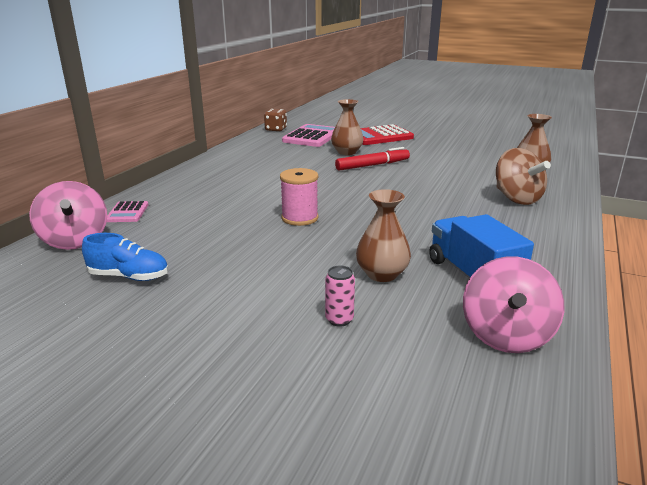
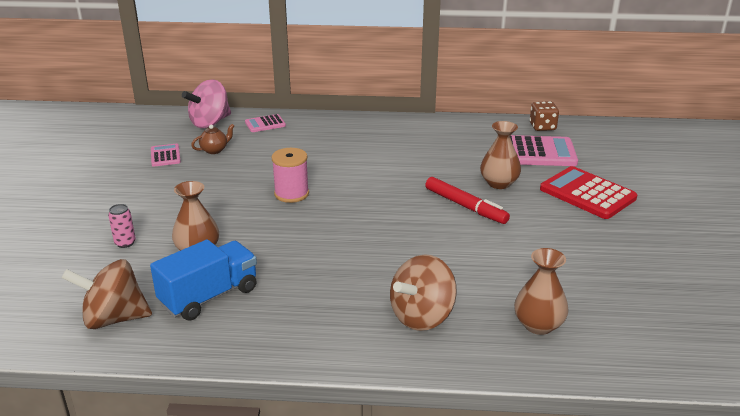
camera: 70 degrees right, 5 degrees up
(129, 276) = (165, 156): blue shoe -> pink calculator
(155, 245) = (214, 150): none -> brown teapot
(506, 336) = (114, 318): pink spinning top -> brown spinning top

